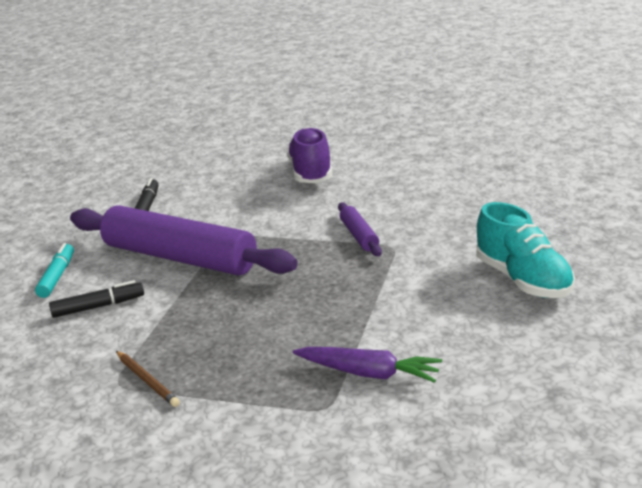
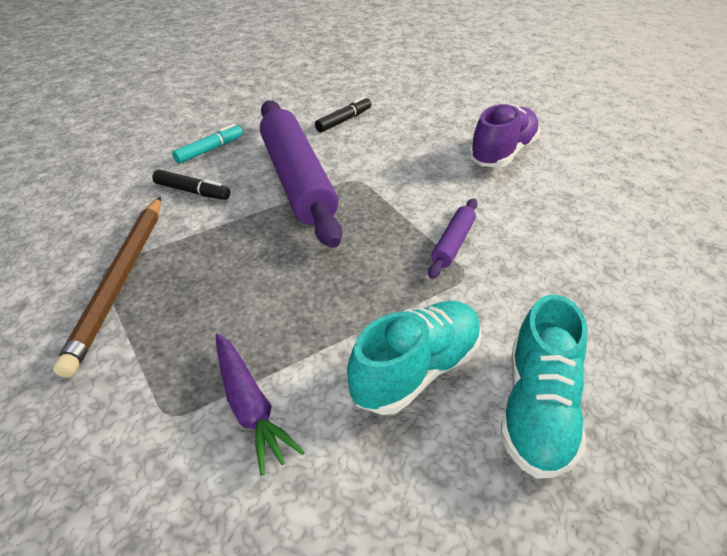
camera: 40 degrees right, 15 degrees up
(147, 380) = (120, 281): brown pencil -> brown pencil, size x2.17
(437, 302) = (416, 370): none -> turquoise shoe

